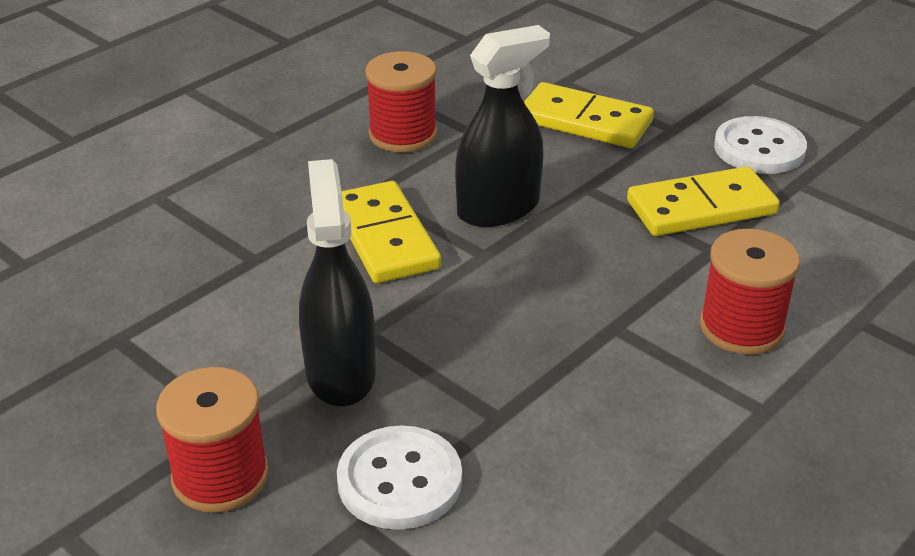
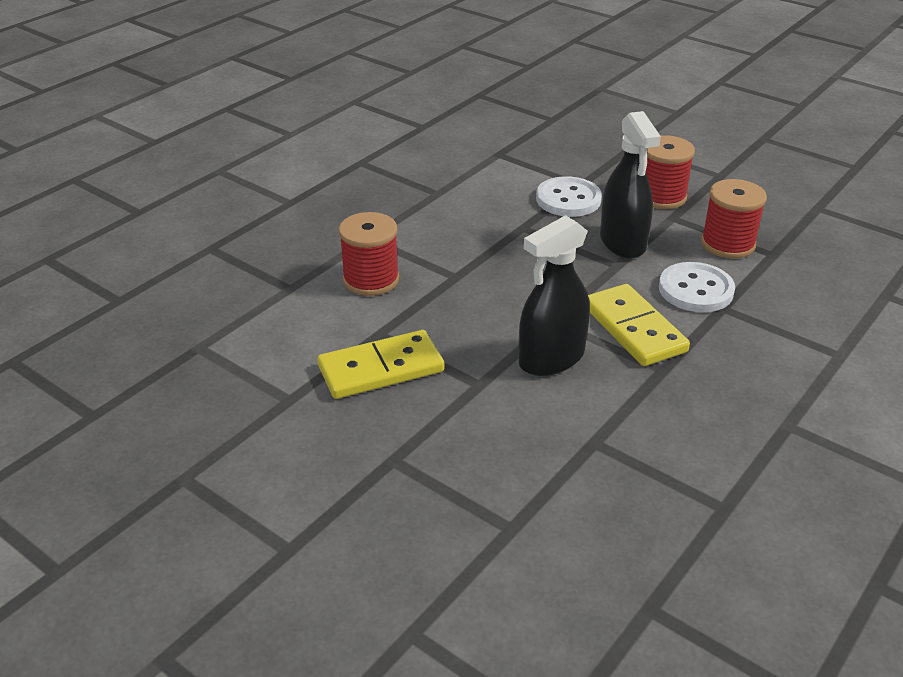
camera: 175 degrees right, 0 degrees up
(403, 134) = (663, 434): red spool -> red spool (728, 244)
(584, 121) = (484, 464): yellow domino -> none
(759, 149) = (312, 437): white button -> white button (695, 290)

